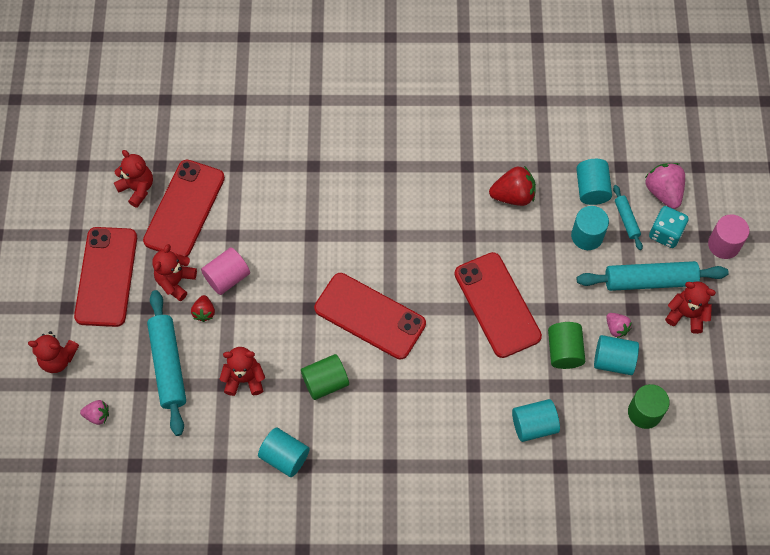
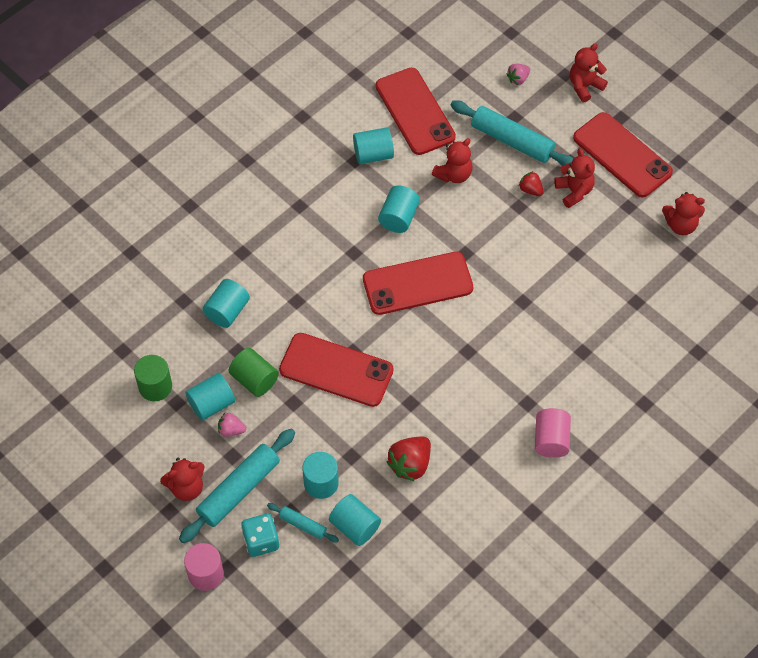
camera: 135 degrees right, 5 degrees down
(184, 209) = (631, 240): red phone -> red phone (415, 111)
(227, 277) = (544, 223): pink cylinder -> pink cylinder (551, 440)
(325, 382) = (398, 217): green cylinder -> turquoise cylinder
(663, 192) = (295, 577): pink strawberry -> none

